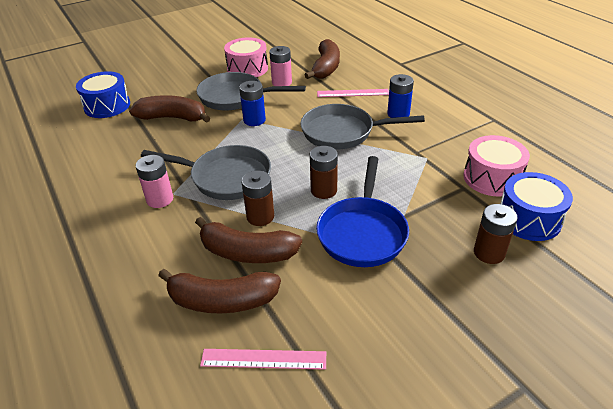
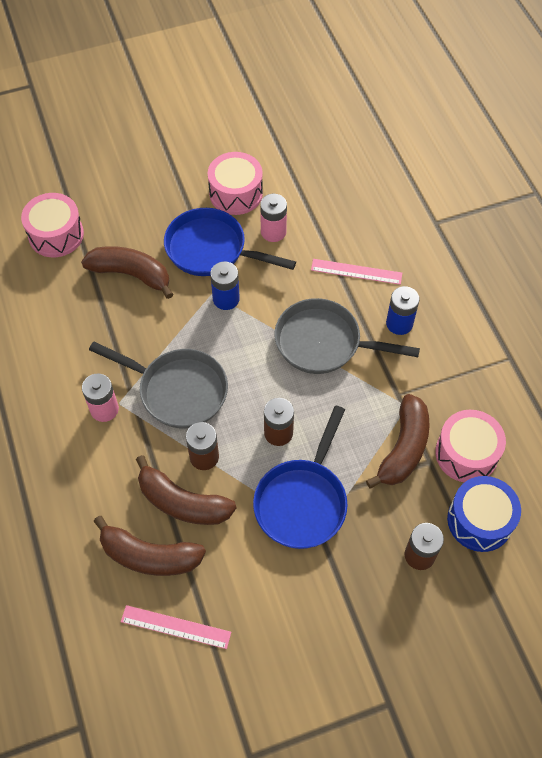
camera: 10 degrees right, 20 degrees up
(107, 106) = (56, 235): blue drum -> pink drum
(235, 97) = (211, 249): grey pan -> blue pan
(326, 67) = (336, 211): brown banana -> brown banana (403, 448)

